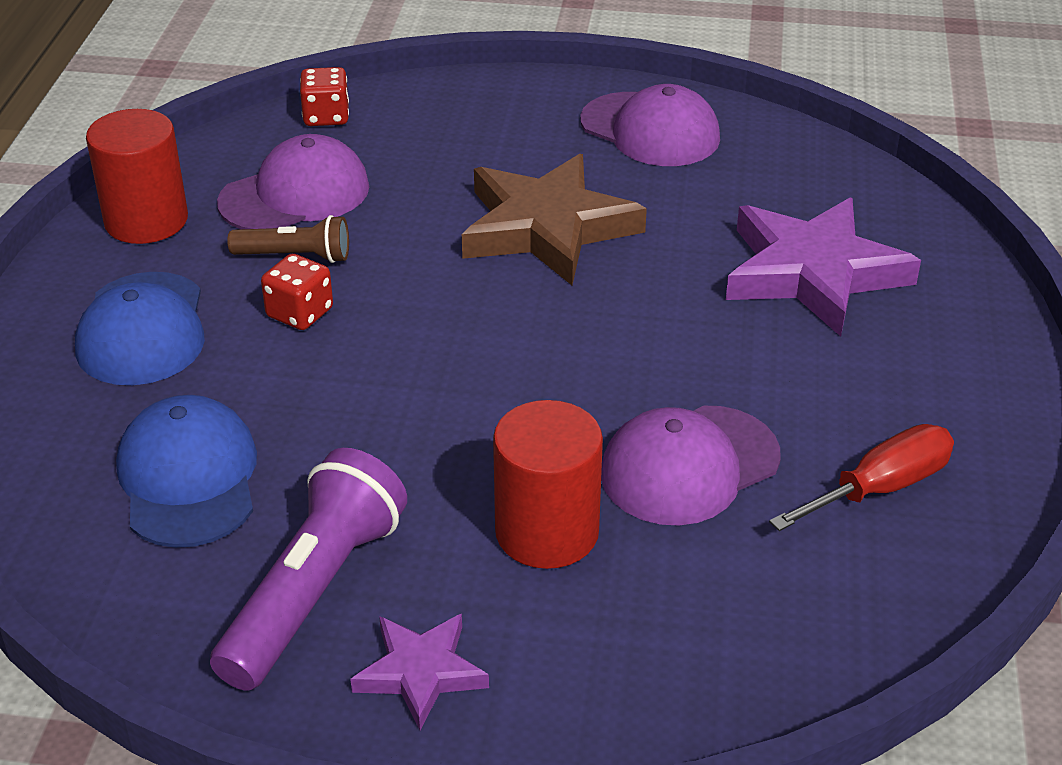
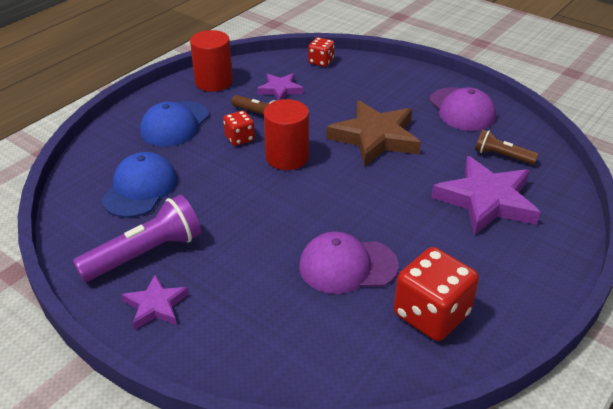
camera: 30 degrees right, 0 degrees up
(295, 195) = (280, 90): purple cap -> purple star
(547, 532) = (259, 269): red cylinder -> red cylinder (287, 157)
(778, 190) = (502, 156): none -> brown flashlight
(880, 488) = (431, 314): red screwdriver -> red dice

